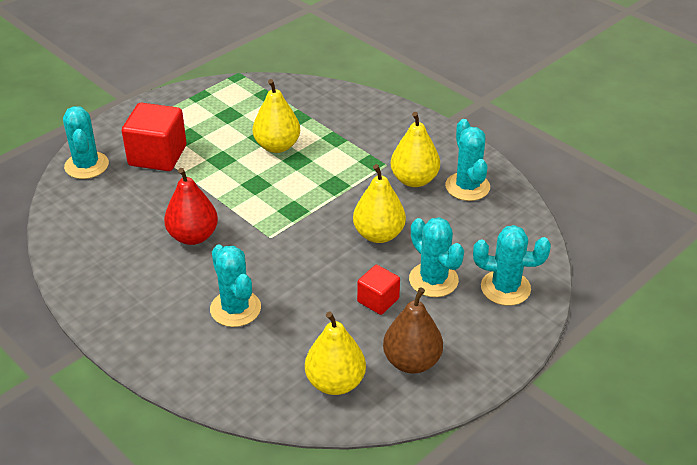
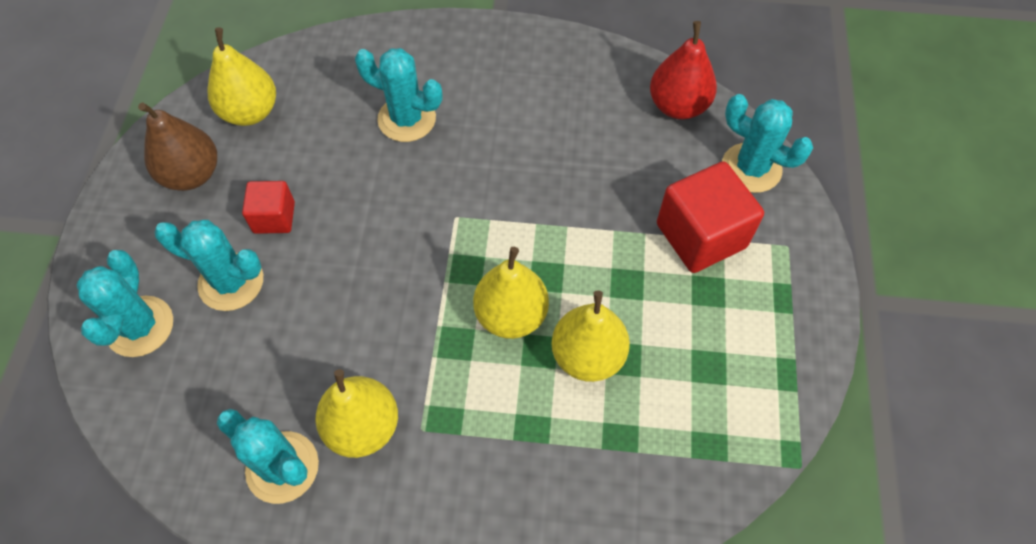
camera: 140 degrees right, 20 degrees up
(193, 236) = (533, 163): red pear -> red pear (678, 106)
(378, 234) = (339, 303): yellow pear -> yellow pear (511, 315)
(505, 288) = (140, 326): turquoise cactus -> turquoise cactus turned 60 degrees counterclockwise

